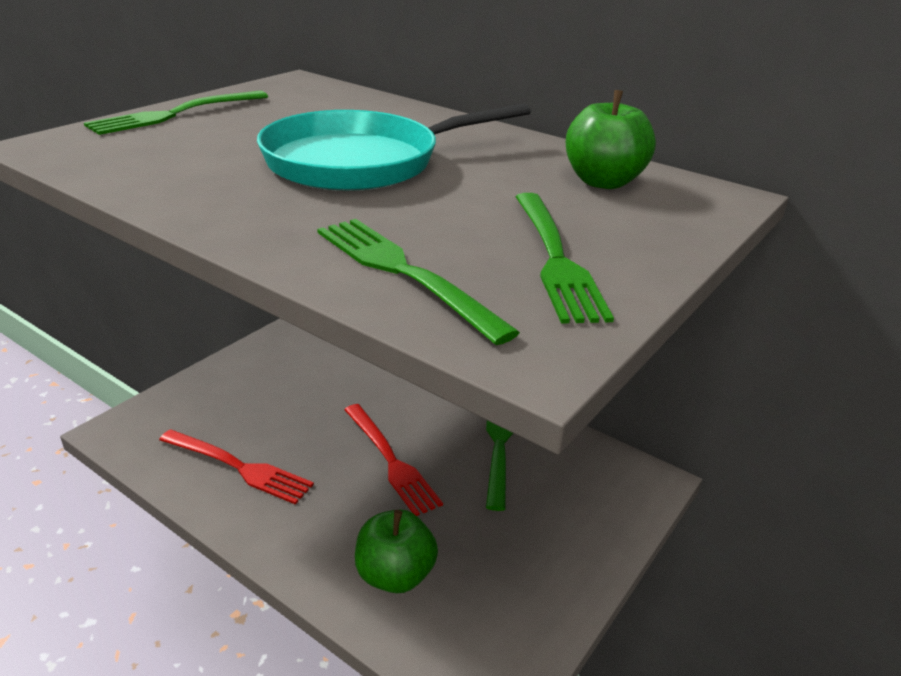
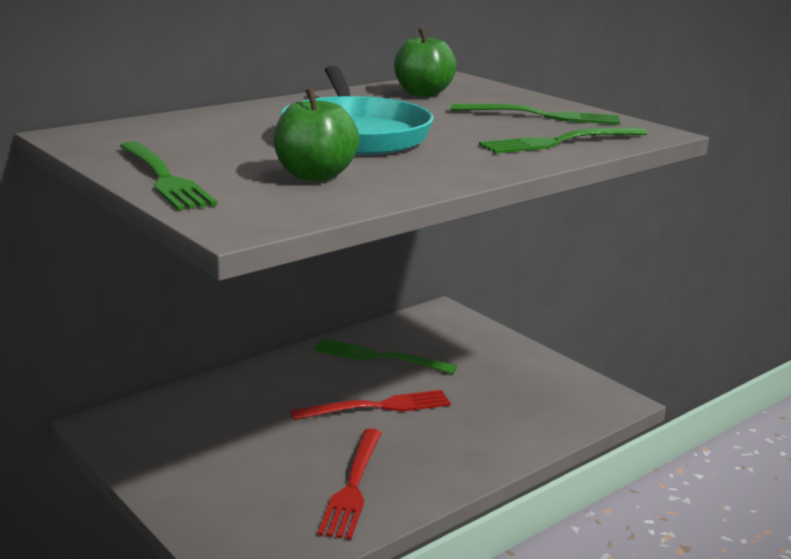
camera: 75 degrees left, 10 degrees down
(239, 467) = (353, 487): red fork -> red fork turned 150 degrees clockwise
(395, 575) = (510, 421): green apple -> green apple (315, 175)

